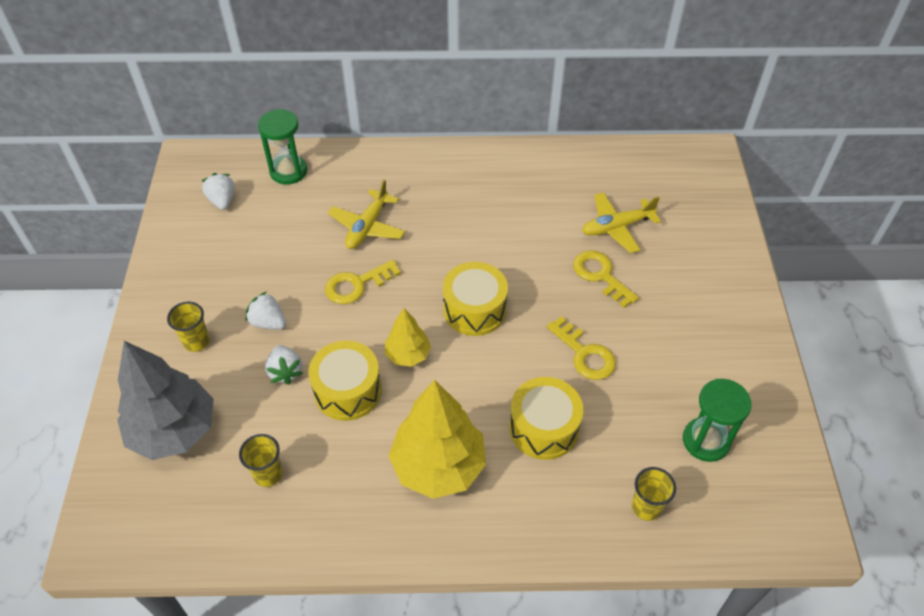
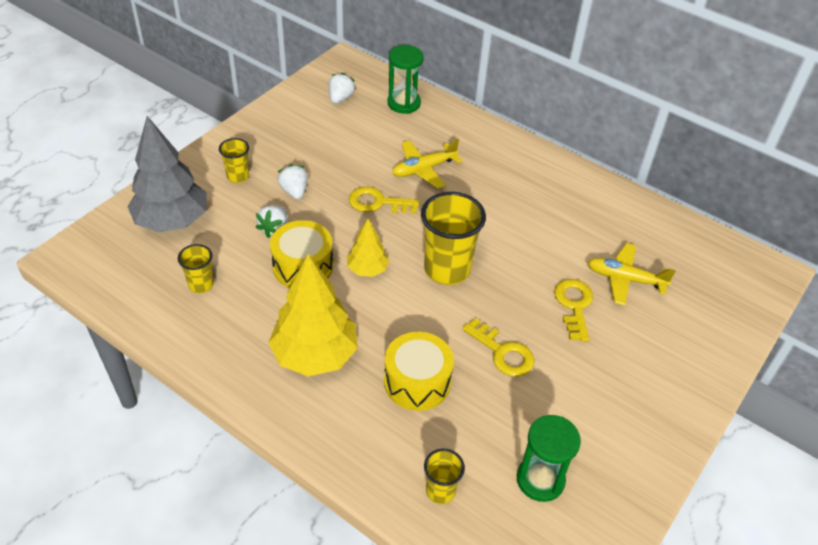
camera: 35 degrees right, 5 degrees down
(474, 309) = (447, 269): yellow drum -> yellow cup
(584, 354) = (502, 352): yellow key -> yellow key turned 45 degrees counterclockwise

